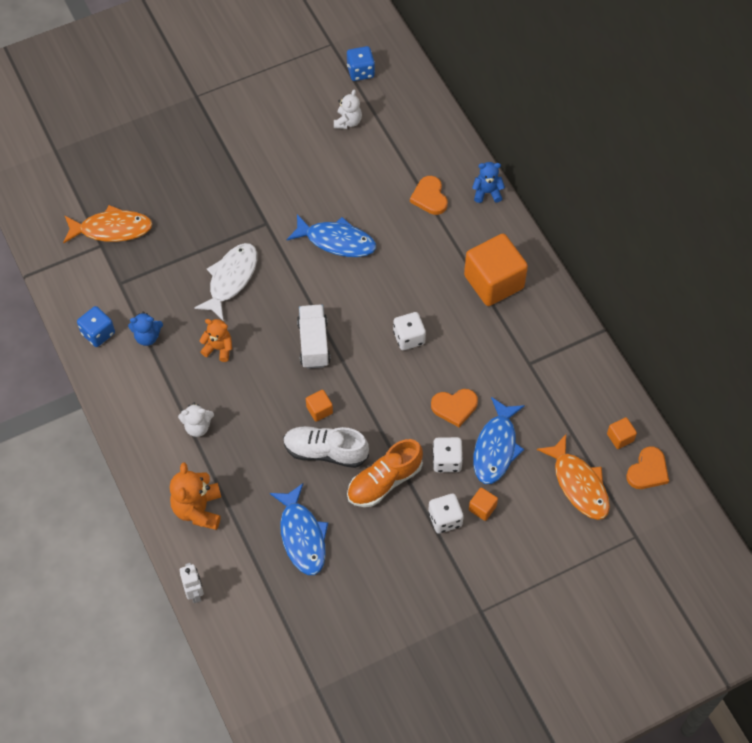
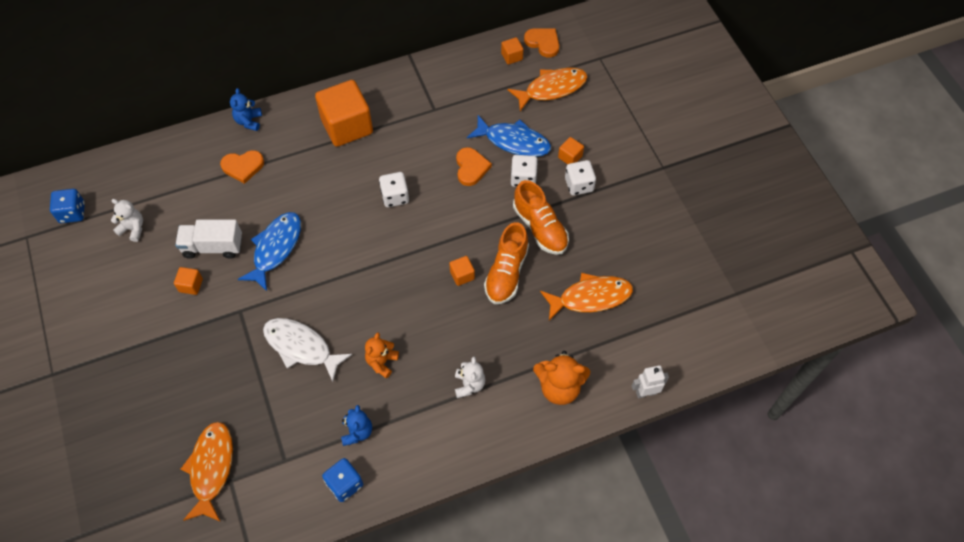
camera: 85 degrees left, 0 degrees up
(290, 179) = (191, 285): none -> orange cube
(302, 536) = (590, 297): blue fish -> orange fish
(314, 343) = (389, 275): white truck -> white truck (213, 246)
(325, 452) = (506, 273): white shoe -> orange shoe

